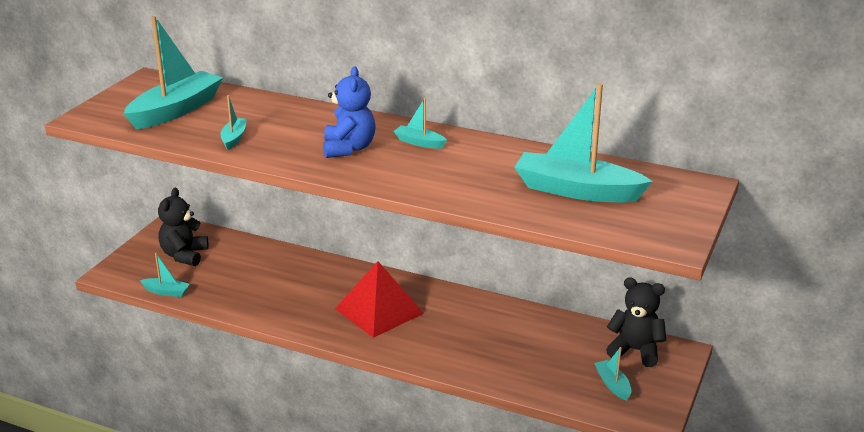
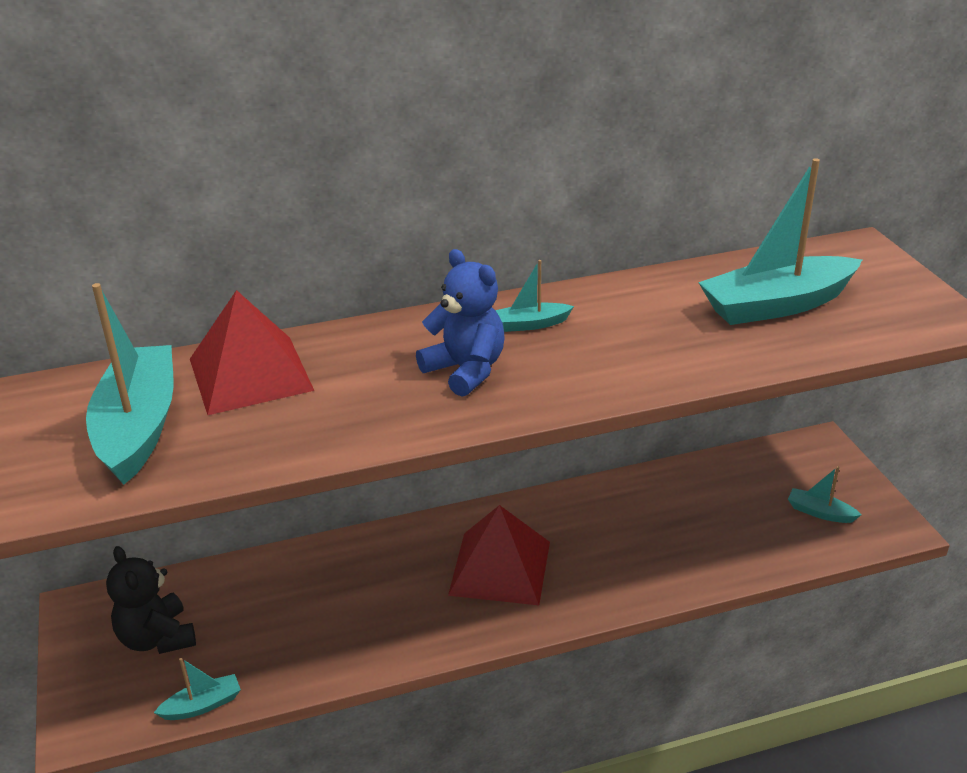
camera: 40 degrees left, 5 degrees up
(234, 138) = (295, 427): turquoise boat -> none
(253, 109) = (250, 374): none -> red pyramid
(635, 350) = (787, 464): black teddy bear -> none

